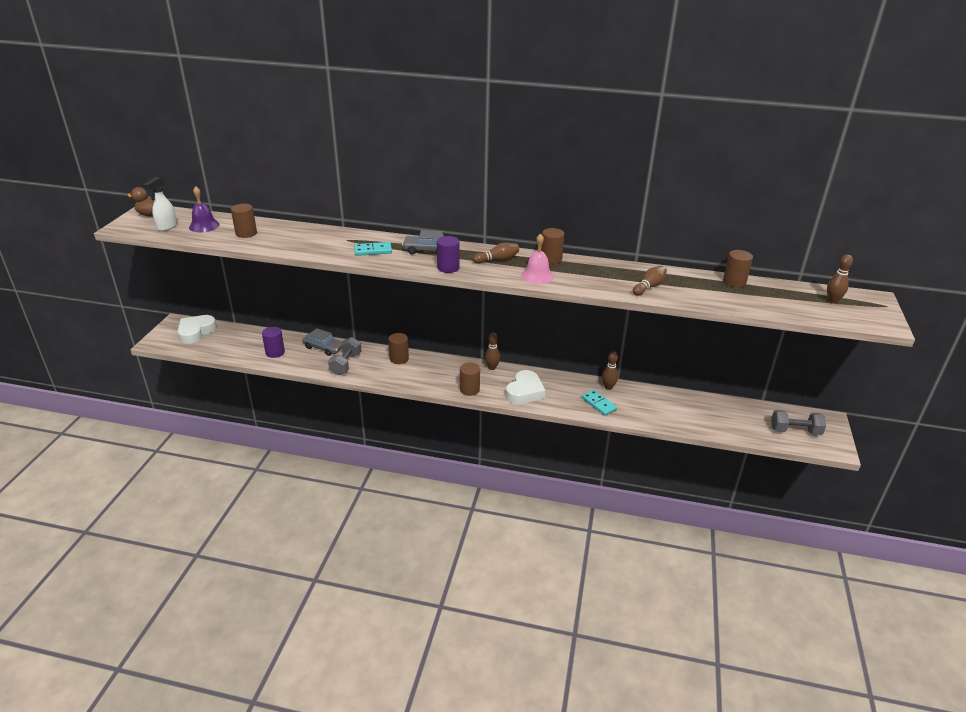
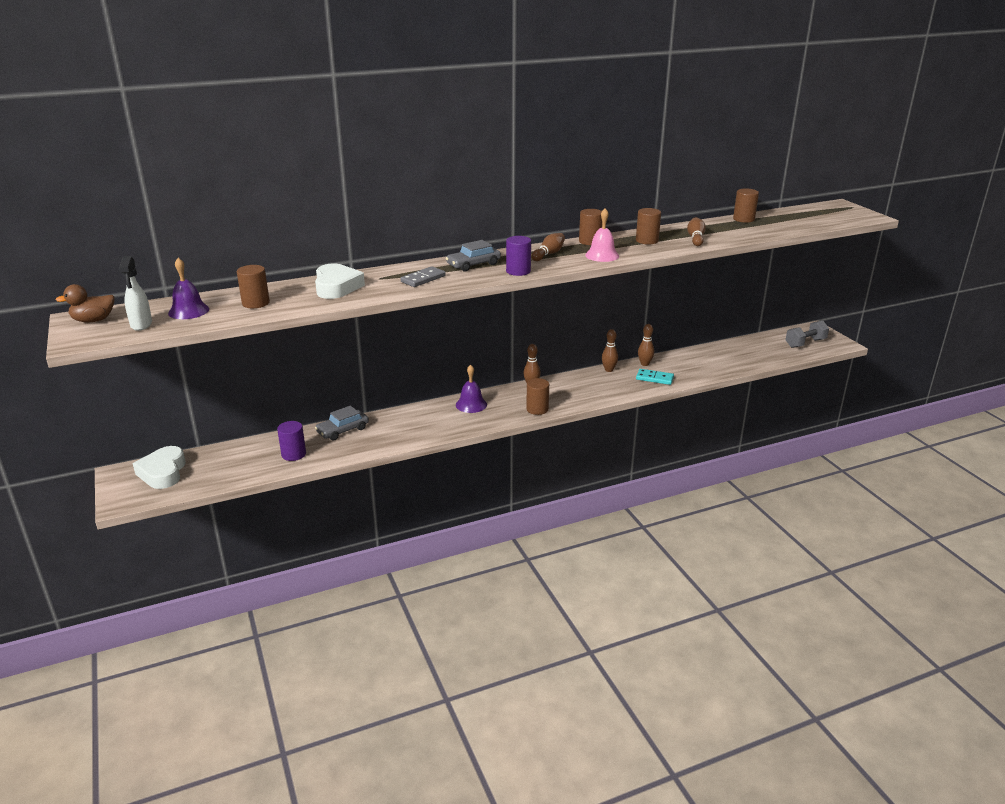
camera: 35 degrees left, 5 degrees down
(323, 347) = (342, 430): grey car -> grey car turned 150 degrees clockwise
(346, 364) = (388, 435): grey dumbbell -> none
(373, 250) = (423, 279): turquoise domino -> grey domino
(399, 359) = (436, 410): brown cylinder -> brown cylinder (647, 240)
(428, 364) = (471, 404): none -> purple bell
(524, 392) = (585, 392): white heart -> white heart (336, 287)
(832, 301) = (820, 213): brown bowling pin -> brown bowling pin (609, 370)

